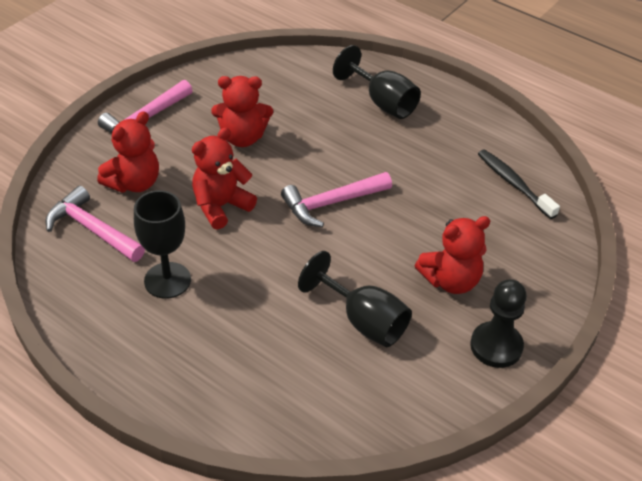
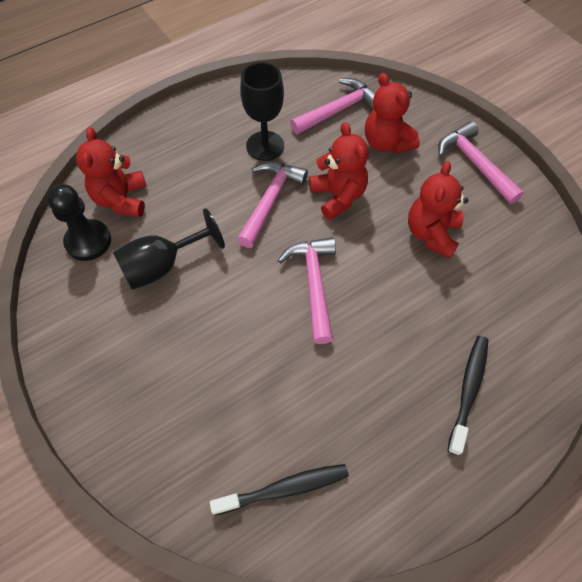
camera: 110 degrees right, 15 degrees up
(246, 256) = (270, 201): none -> pink hammer
(383, 103) = (468, 390): black goblet -> black toothbrush
(451, 280) = (173, 355): red teddy bear -> red teddy bear (121, 199)
(496, 346) = (82, 363): black pawn -> black pawn (88, 241)

